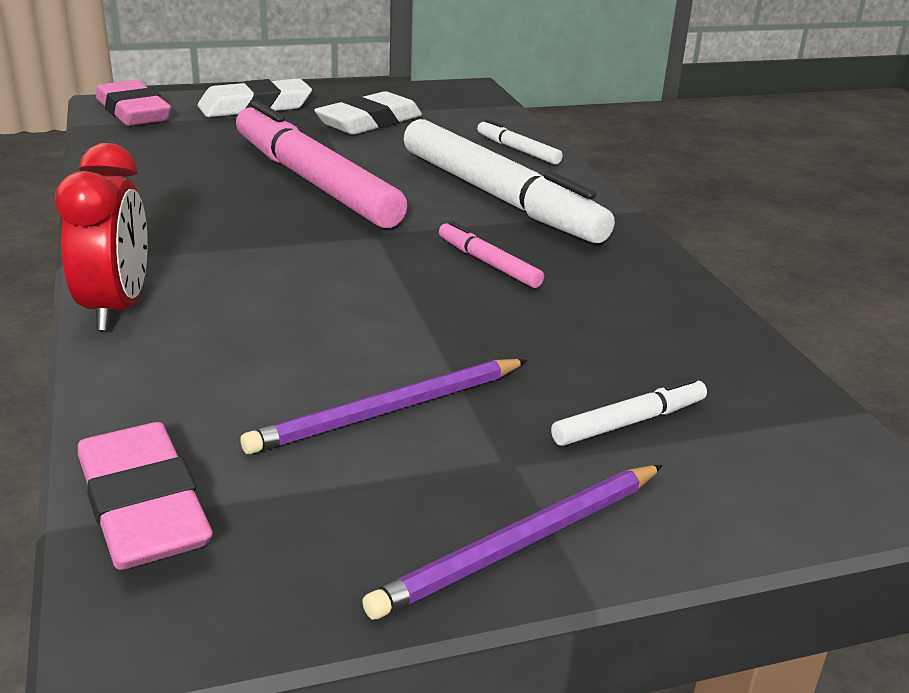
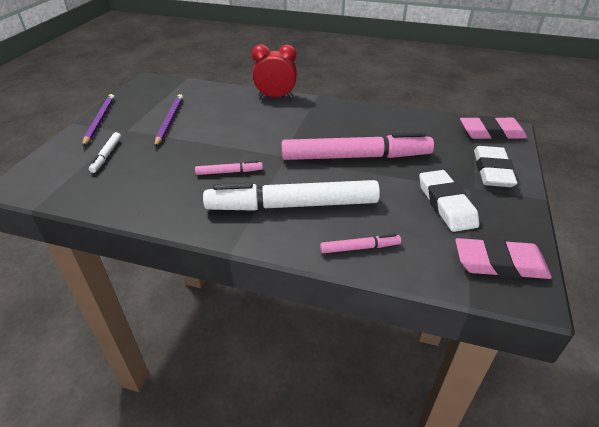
camera: 125 degrees right, 10 degrees up
(116, 308) = (275, 97): red clock -> red clock turned 150 degrees clockwise
(143, 506) = (179, 86): pink eraser -> pink eraser (499, 263)
(517, 150) = (359, 248): white marker -> pink marker

